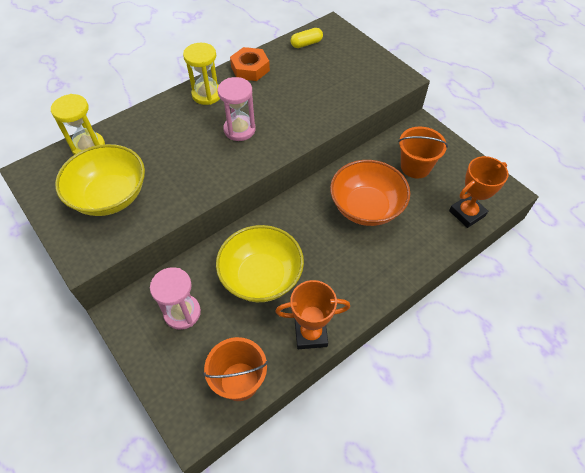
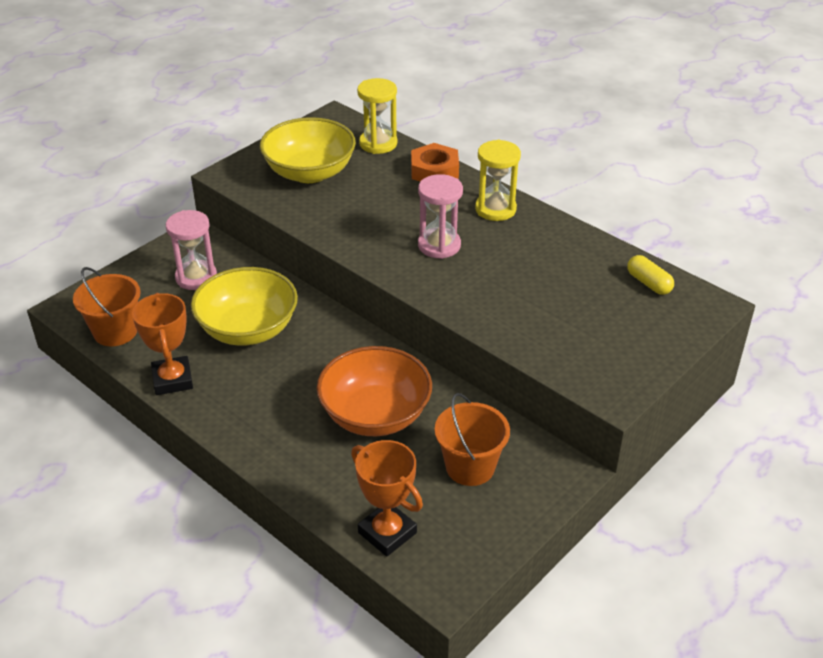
camera: 80 degrees right, 15 degrees down
(250, 68) = (564, 237): orange nut -> orange nut (434, 171)

